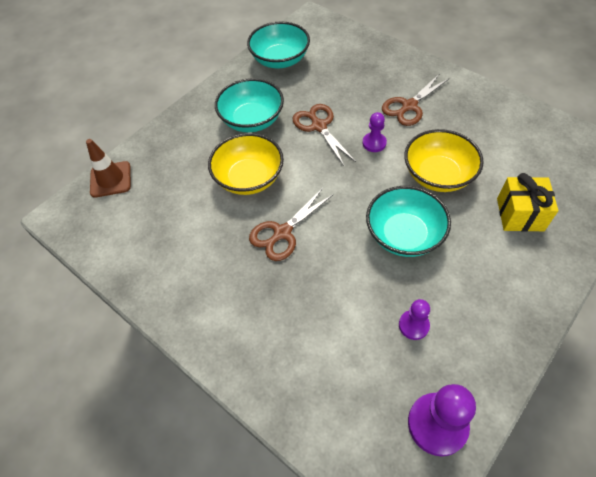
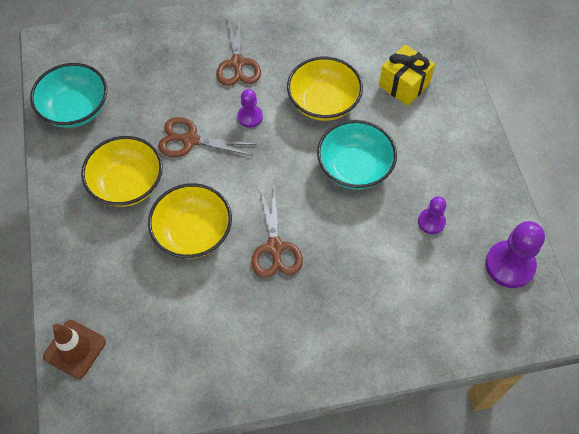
camera: 55 degrees left, 5 degrees up
(252, 120) = (127, 184): turquoise bowl -> yellow bowl

